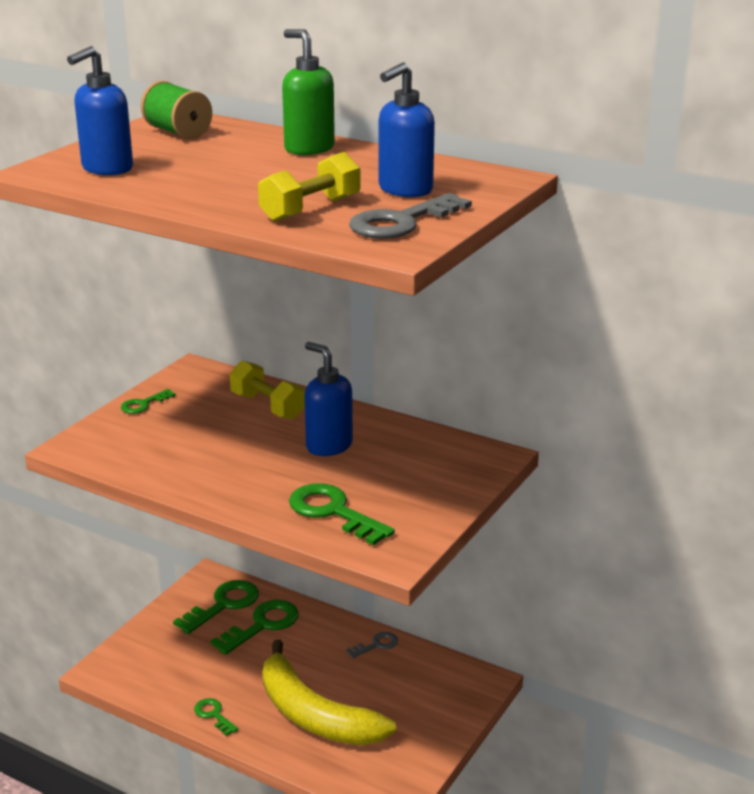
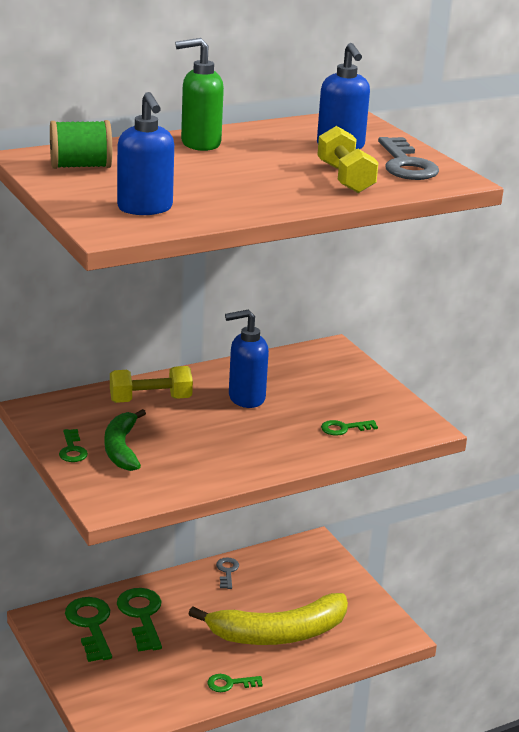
camera: 60 degrees left, 0 degrees up
(169, 422) = (121, 448): none -> green banana
(333, 512) = (344, 428): green key -> green key, size x0.54

